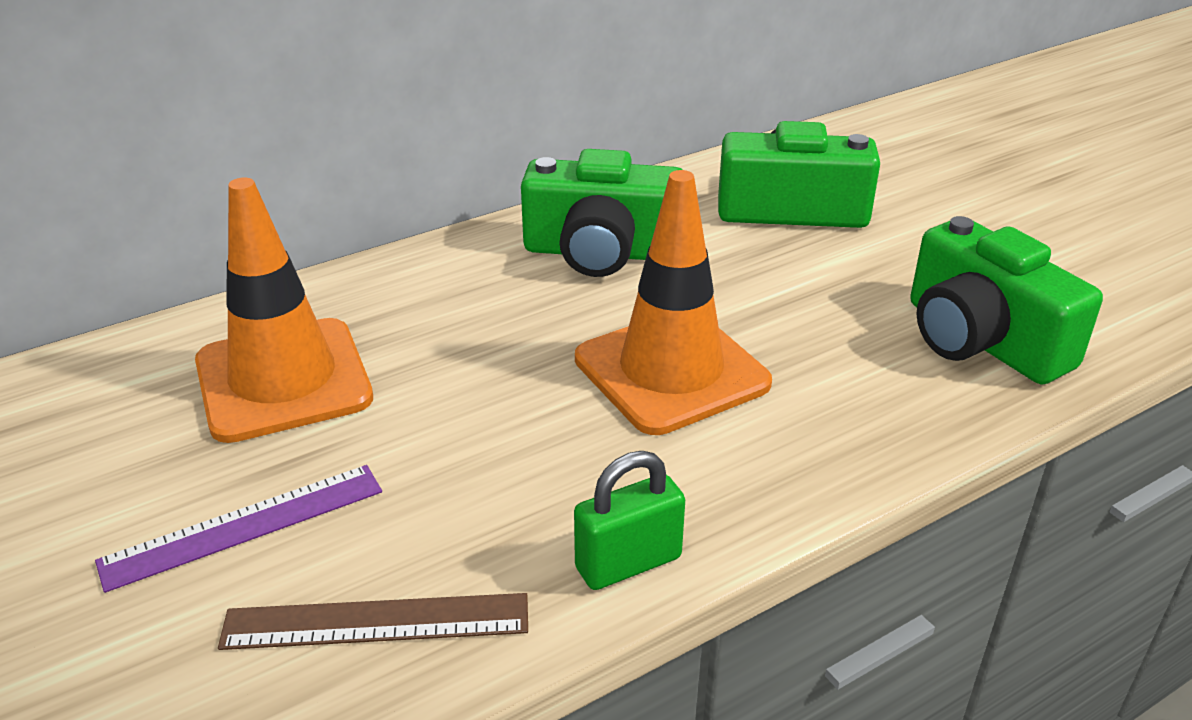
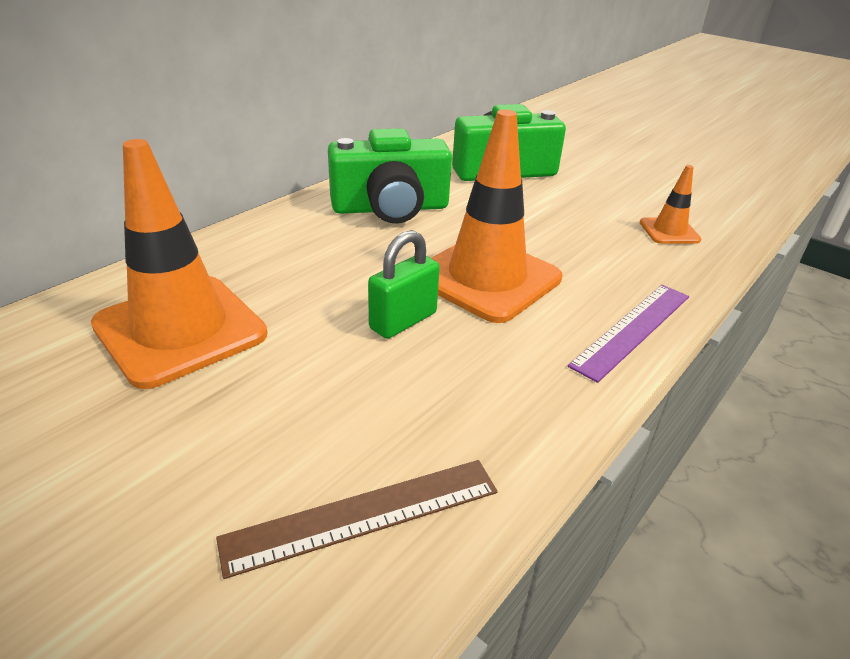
camera: 20 degrees left, 0 degrees up
(244, 525) = (197, 456): purple ruler -> purple ruler (632, 329)
(628, 563) = (540, 419): green padlock -> green padlock (403, 321)
(981, 340) = (669, 231): green camera -> orange traffic cone

